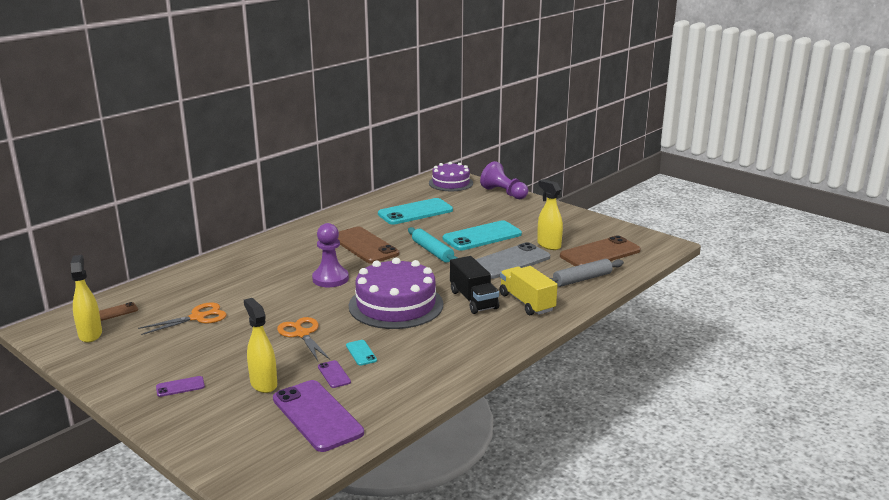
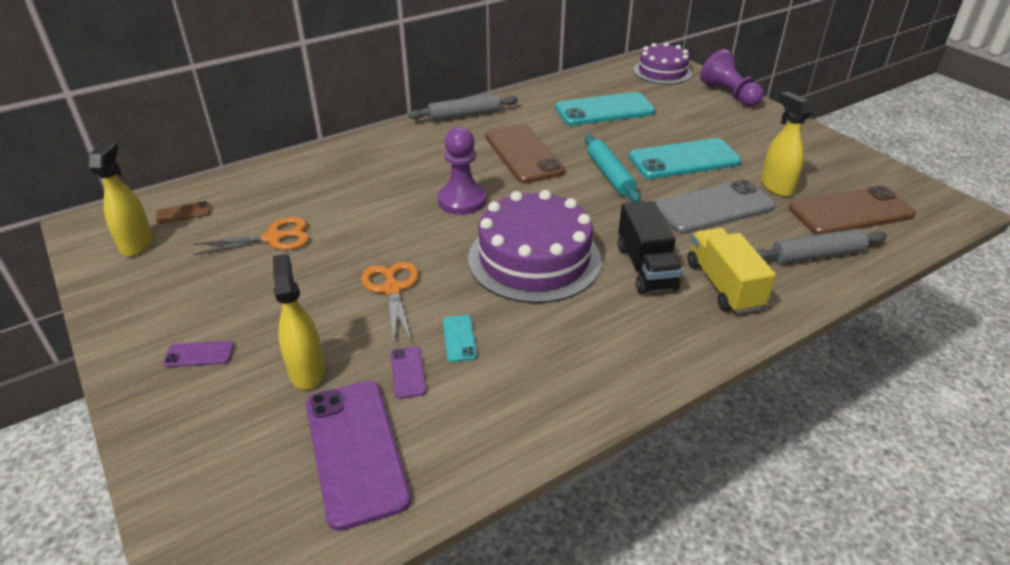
camera: 15 degrees right, 15 degrees up
(309, 226) = (464, 115): none -> grey rolling pin

